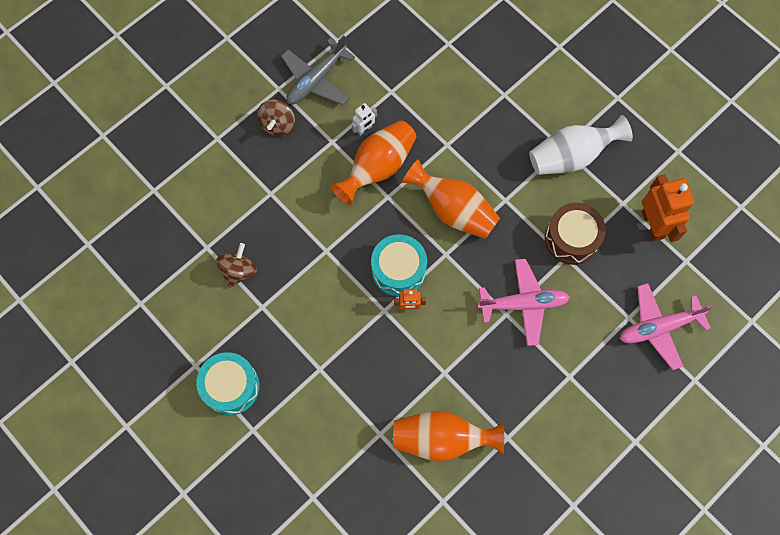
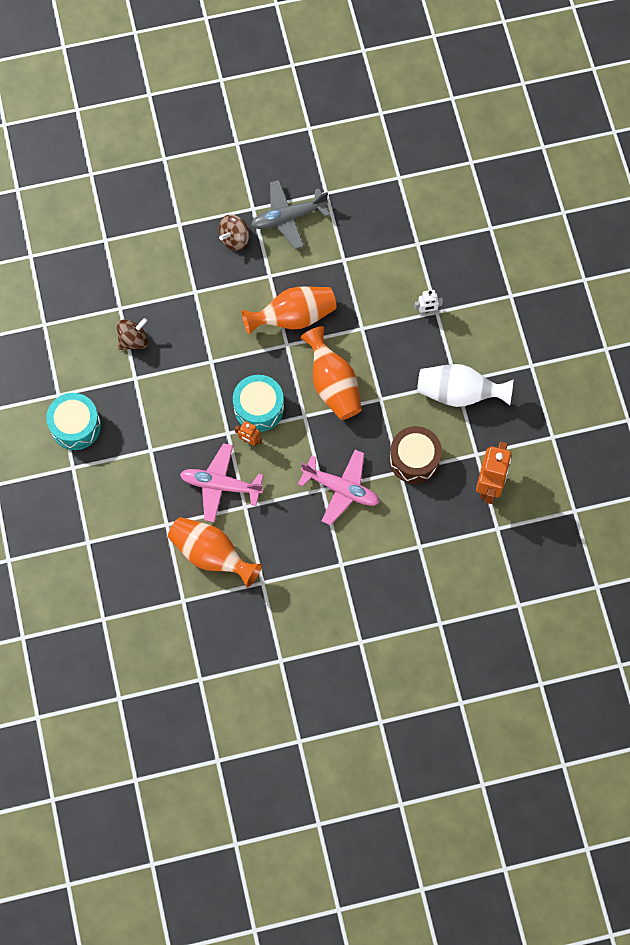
camera: 30 degrees right, 0 degrees up
(364, 129) = (302, 279): white robot -> white robot (427, 311)
(658, 327) = (438, 567): pink plane -> pink plane (220, 485)

